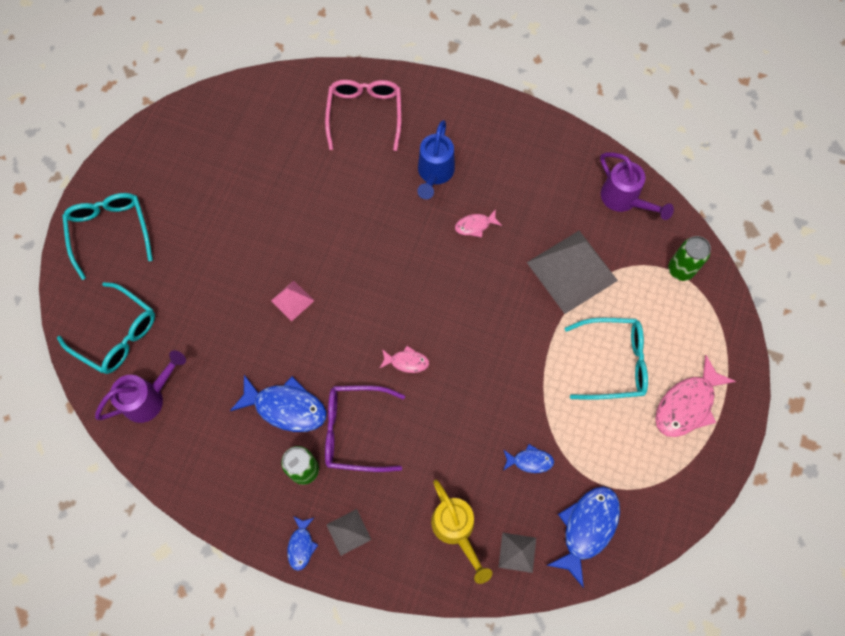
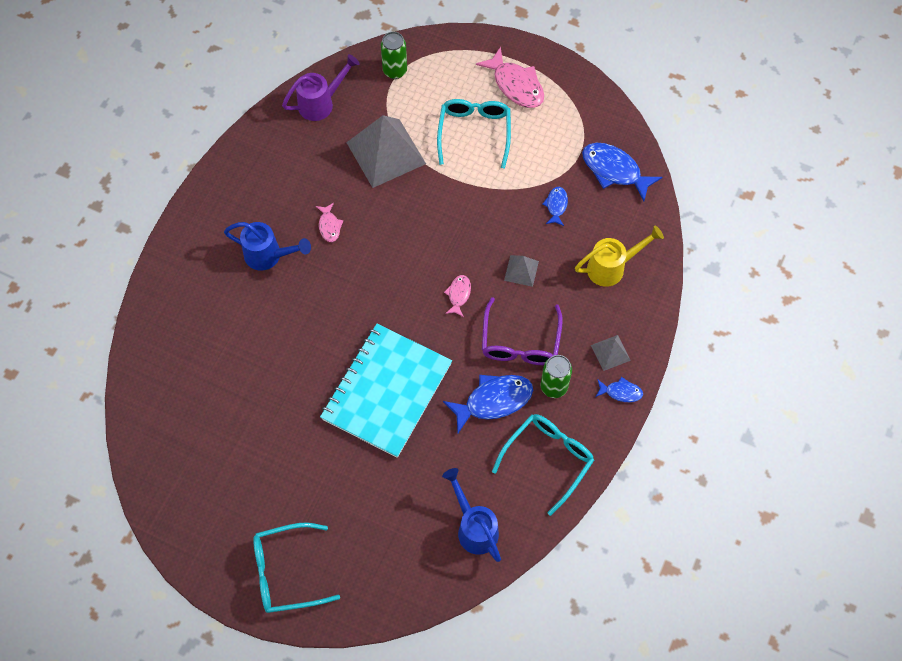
camera: 85 degrees left, 5 degrees down
(116, 334) = (404, 561): turquoise glasses -> turquoise glasses (547, 460)
(150, 397) = (474, 527): purple watering can -> blue watering can
(286, 407) = (493, 401): blue fish -> blue fish turned 45 degrees clockwise
(292, 300) = (386, 391): pink pyramid -> turquoise notebook
(365, 115) = (190, 314): pink glasses -> none
(517, 552) = (632, 223): grey pyramid -> grey pyramid (521, 270)

